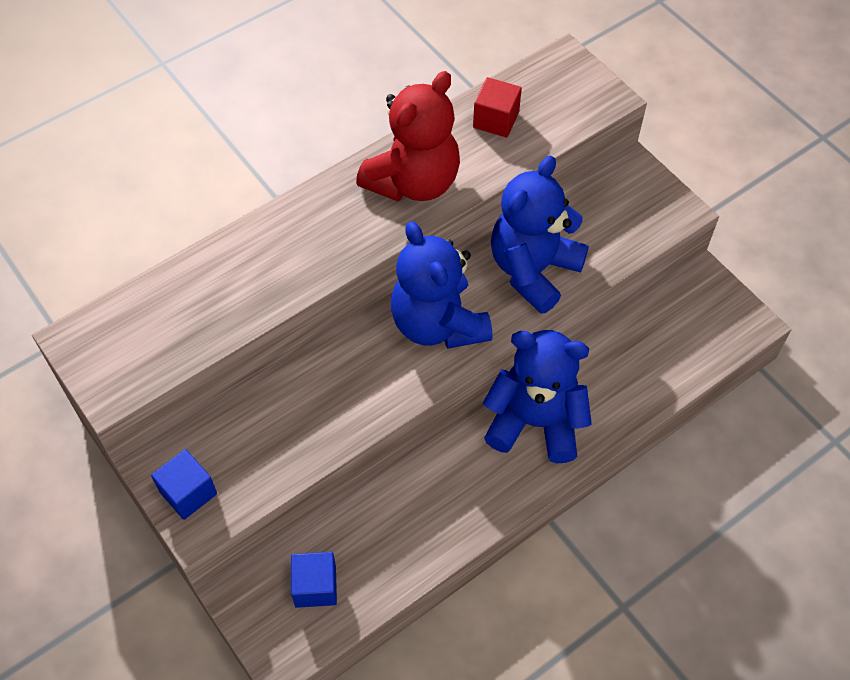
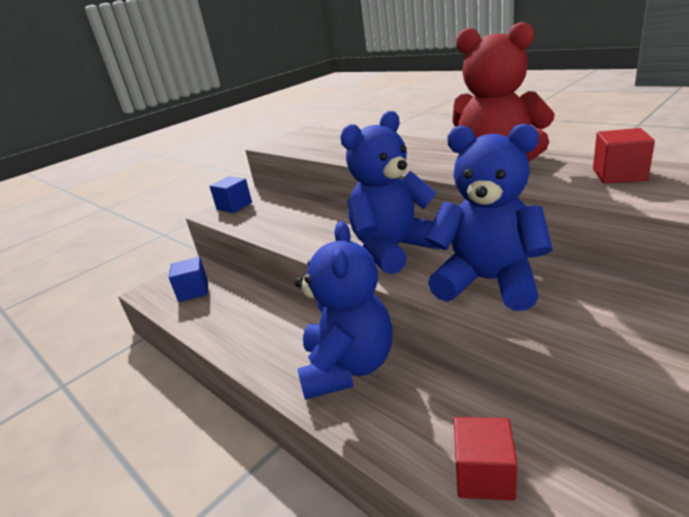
camera: 85 degrees right, 30 degrees down
(669, 358) = (484, 475): none -> red cube

